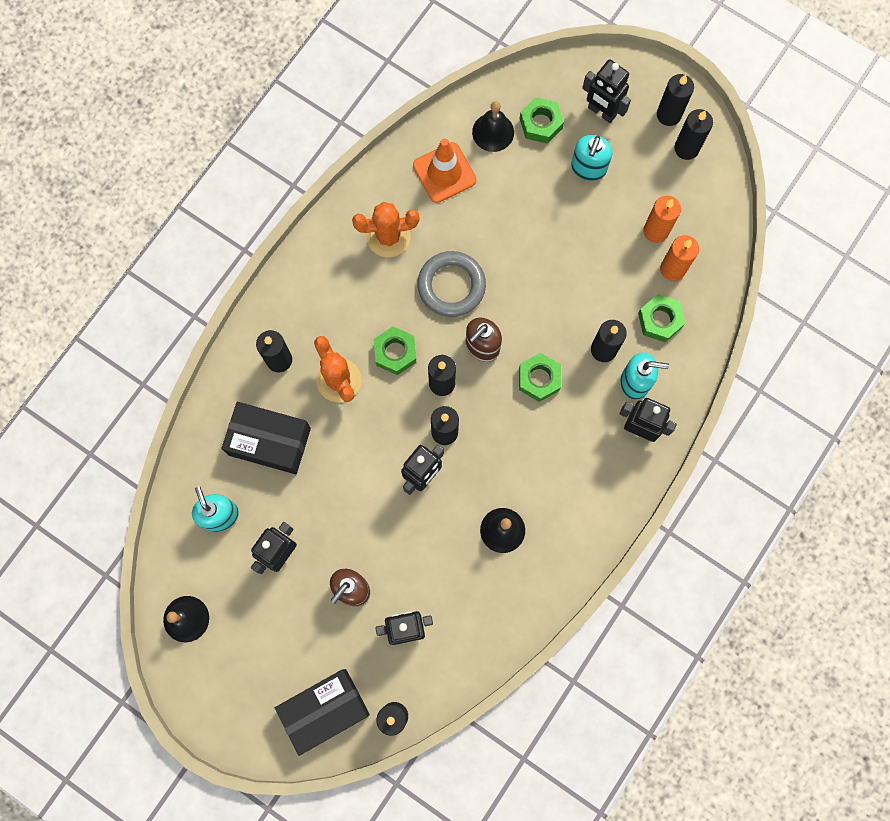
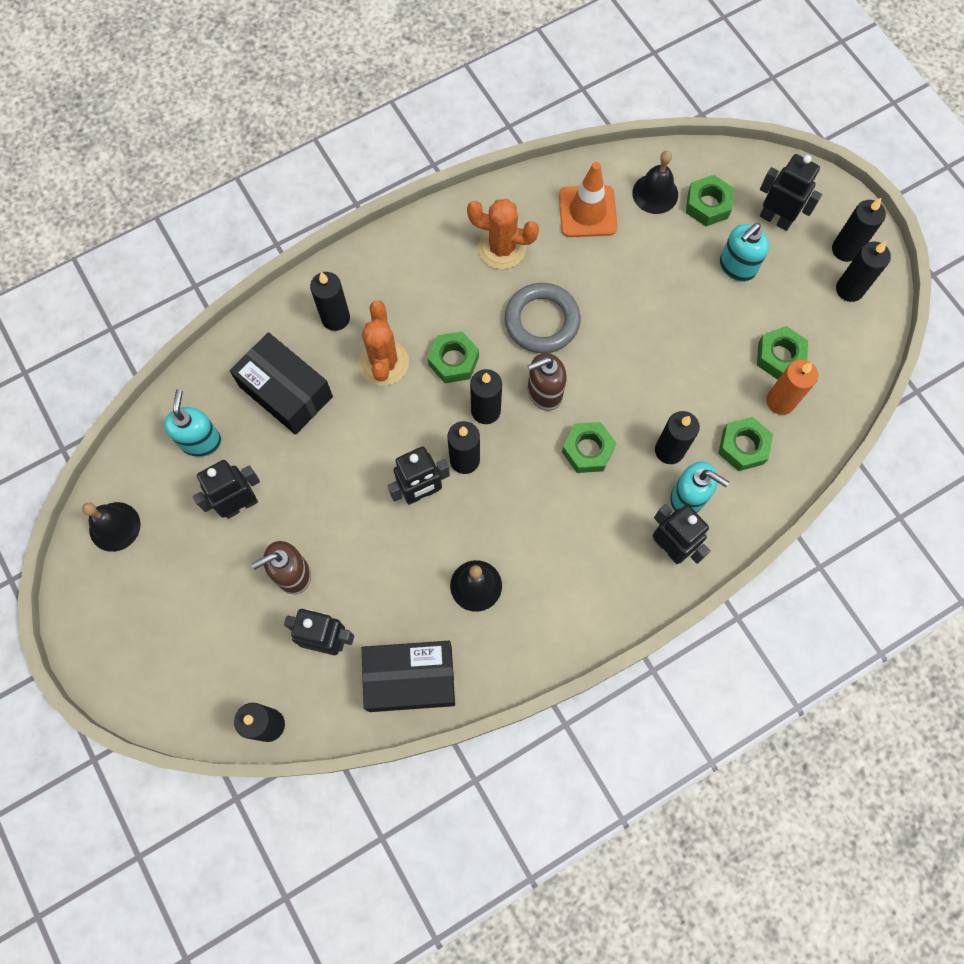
camera: 25 degrees right, 5 degrees down
(324, 710) = (202, 684): black box -> black box (410, 679)
(601, 112) = (775, 219): black robot -> black robot turned 150 degrees clockwise
(656, 231) = (779, 356): orange candle -> green nut

